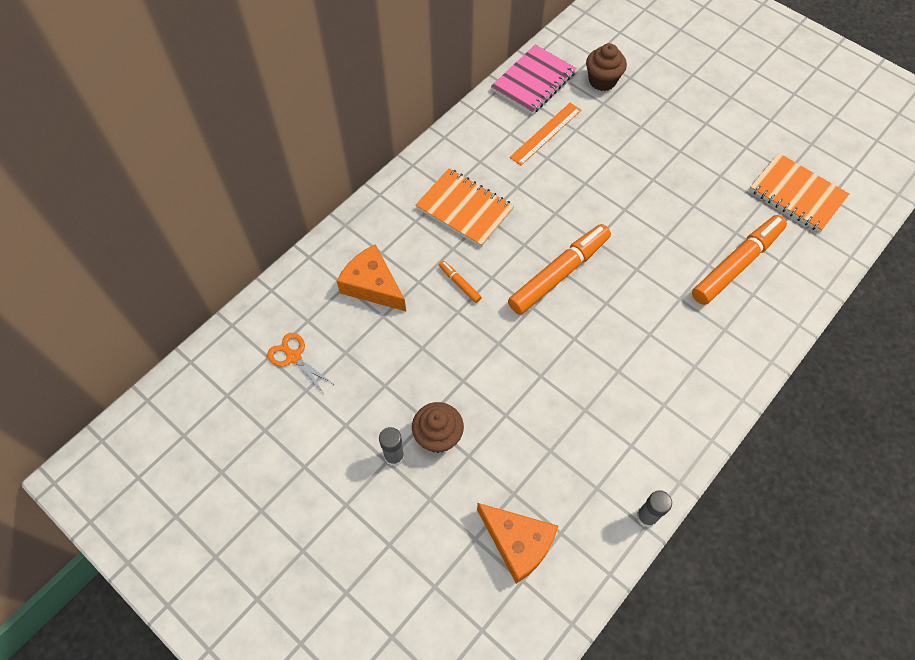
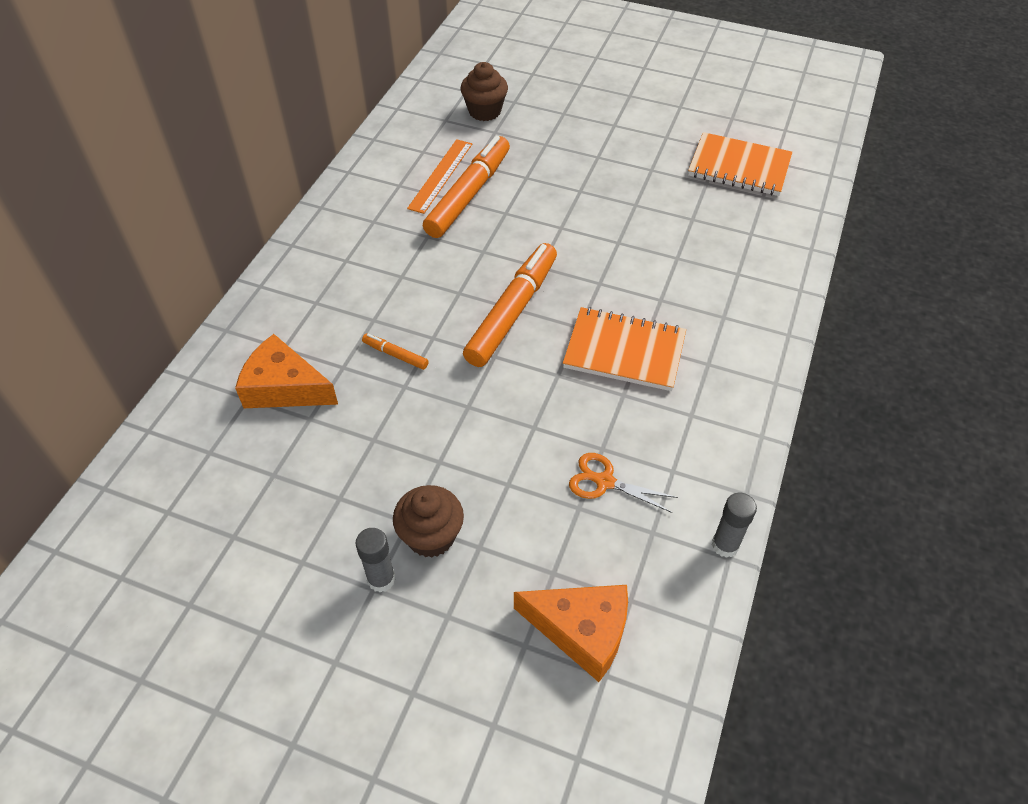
camera: 20 degrees left, 10 degrees down
(294, 357) = (203, 501): orange scissors -> orange scissors (605, 482)
(464, 209) = (372, 274): orange notebook -> orange notebook (624, 351)
(533, 81) = (406, 129): pink notebook -> none
(736, 264) = (707, 249): orange marker -> orange marker (468, 195)

